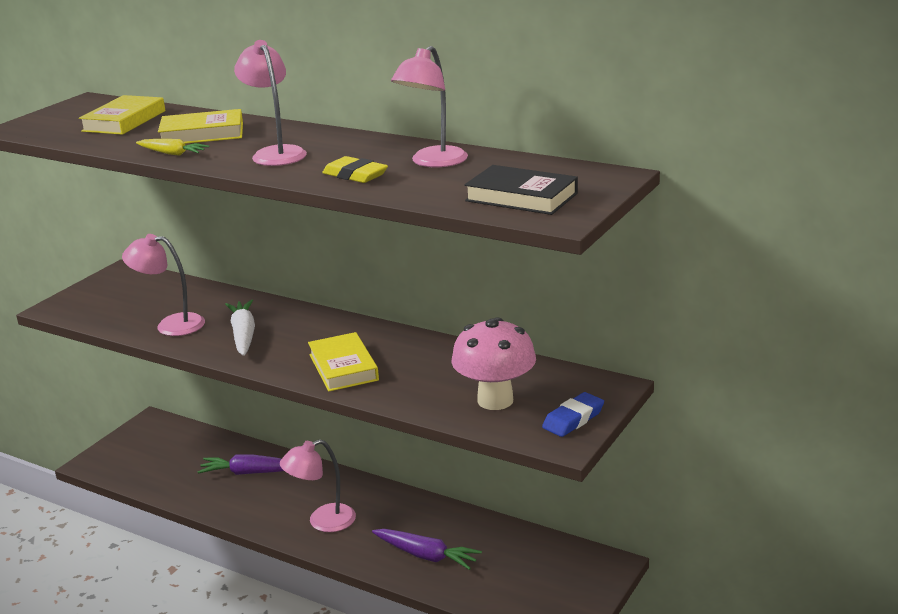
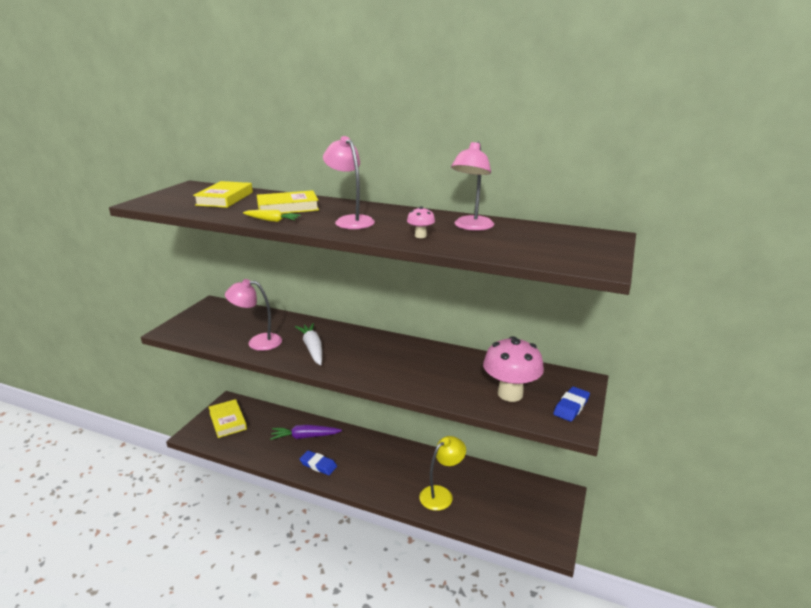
camera: 10 degrees left, 0 degrees up
(260, 510) = (318, 465): none -> blue eraser
(322, 521) = (363, 471): pink lamp -> none
(343, 367) = (392, 371): yellow book -> yellow book (227, 421)
(355, 175) = (420, 236): yellow eraser -> pink mushroom
(426, 555) = (441, 494): purple carrot -> yellow lamp
(521, 197) = (557, 251): black book -> none

